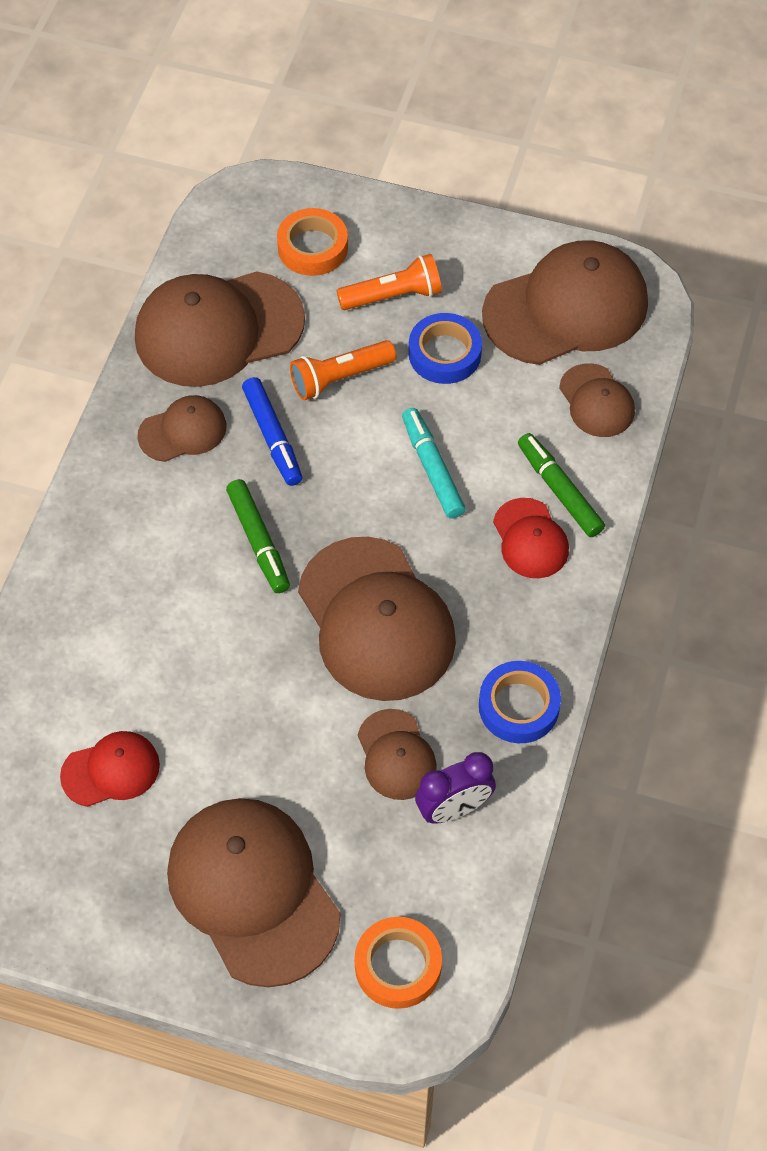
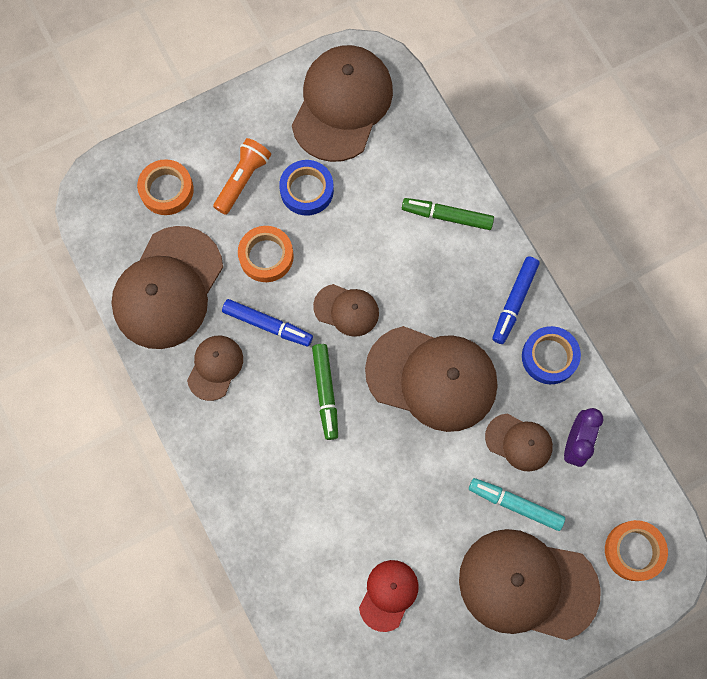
camera: 45 degrees left, 15 degrees up
(258, 541) = (325, 393): green marker -> green marker turned 60 degrees clockwise
(340, 378) = (266, 256): orange flashlight -> orange tape
(432, 468) = (370, 264): turquoise marker -> turquoise marker (515, 504)
(530, 539) = (461, 258): red cap -> none
(540, 625) = (514, 302): none -> blue marker
(596, 401) = (413, 146): brown cap -> brown cap (346, 310)

